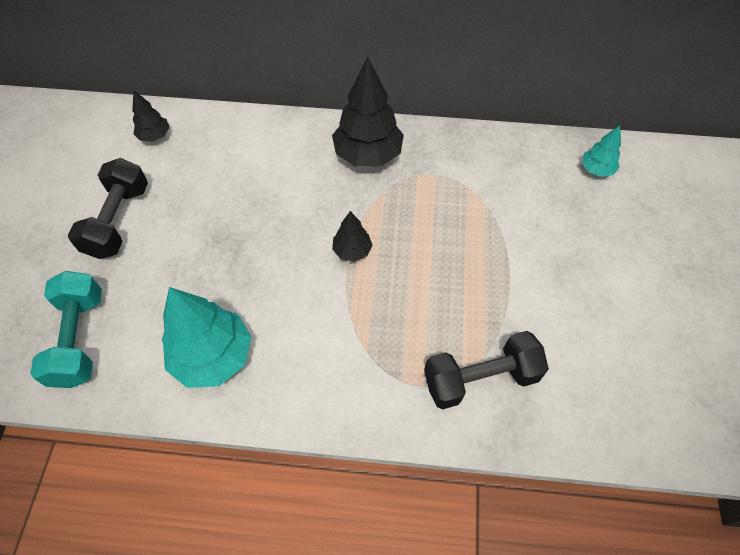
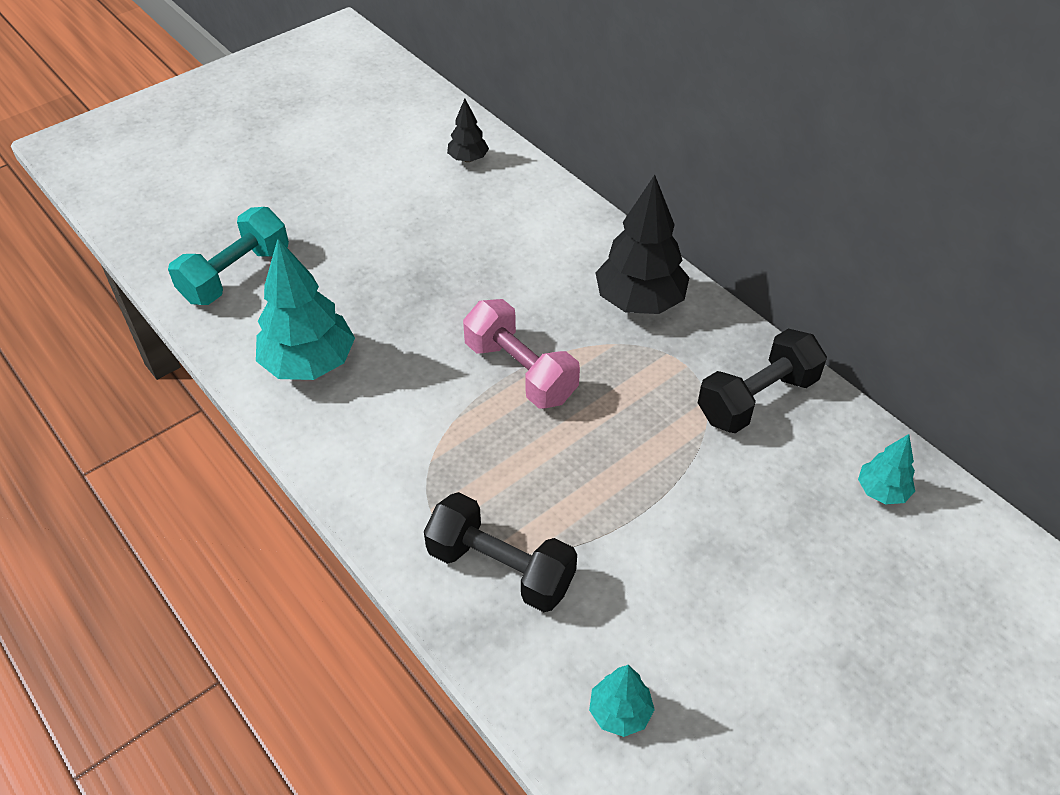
camera: 45 degrees right, 10 degrees down
(118, 221) = (362, 208): black dumbbell -> black dumbbell (757, 399)
(352, 251) = (520, 371): black tree -> pink dumbbell
(625, 398) = (620, 712): none -> turquoise tree

